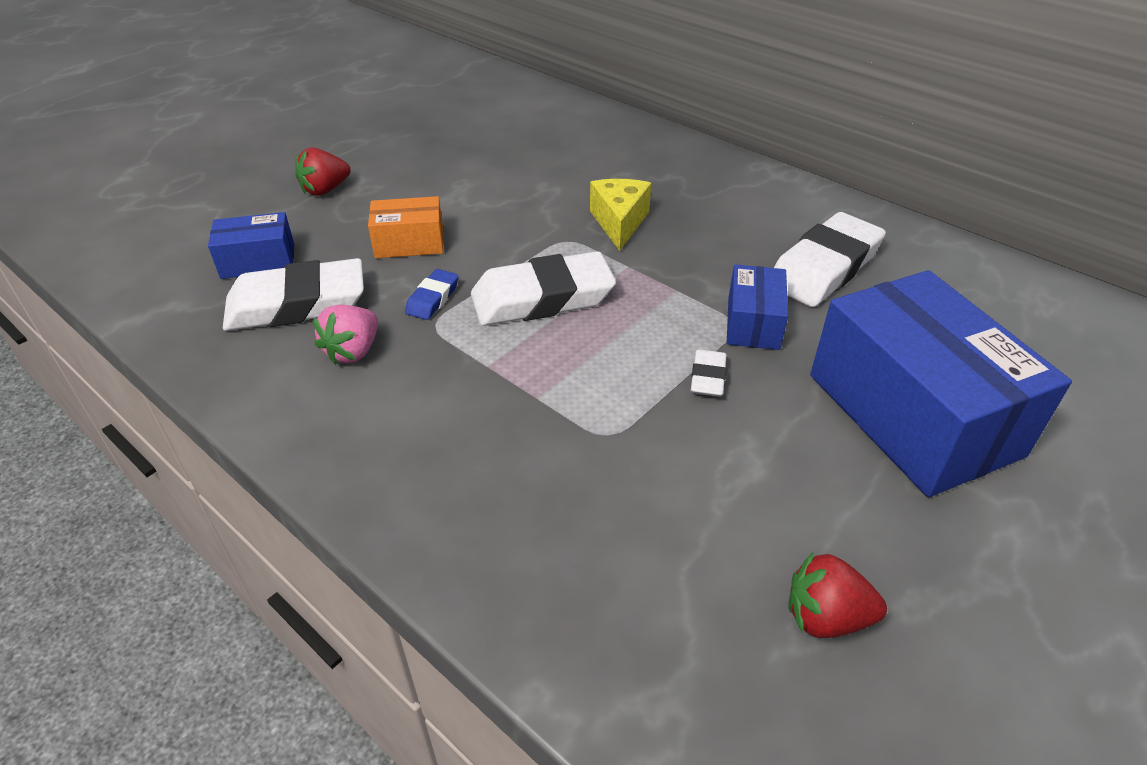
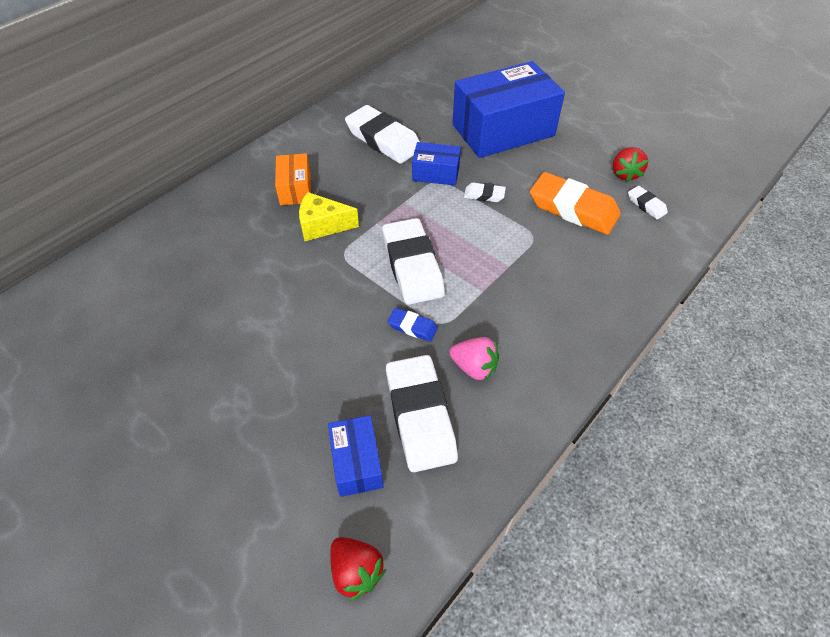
camera: 90 degrees left, 10 degrees up
(325, 190) = (237, 432): red strawberry -> red strawberry (356, 571)
(409, 243) = (337, 350): orange box -> orange box (295, 189)
(688, 501) = (573, 209): none -> orange eraser
(719, 642) = (646, 205): none -> white eraser

